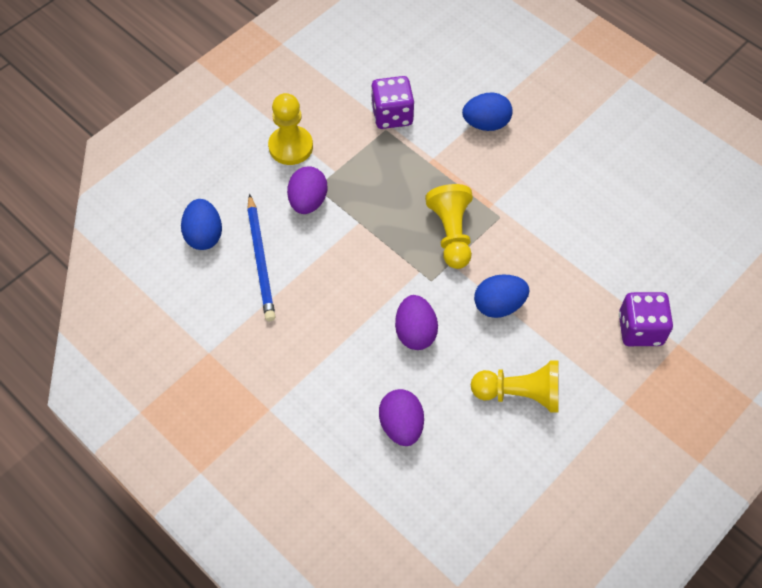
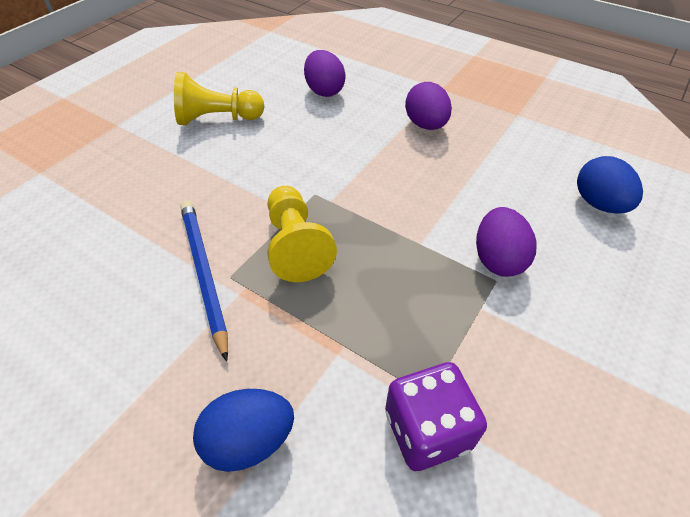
camera: 170 degrees right, 10 degrees down
(261, 260) = (516, 188): blue pencil -> blue pencil (204, 273)
(290, 147) = (568, 337): yellow pawn -> none
(415, 332) = (324, 149): purple egg -> purple egg (425, 125)
(499, 305) = (235, 180): blue egg -> none
(640, 329) = (77, 178): purple dice -> none

